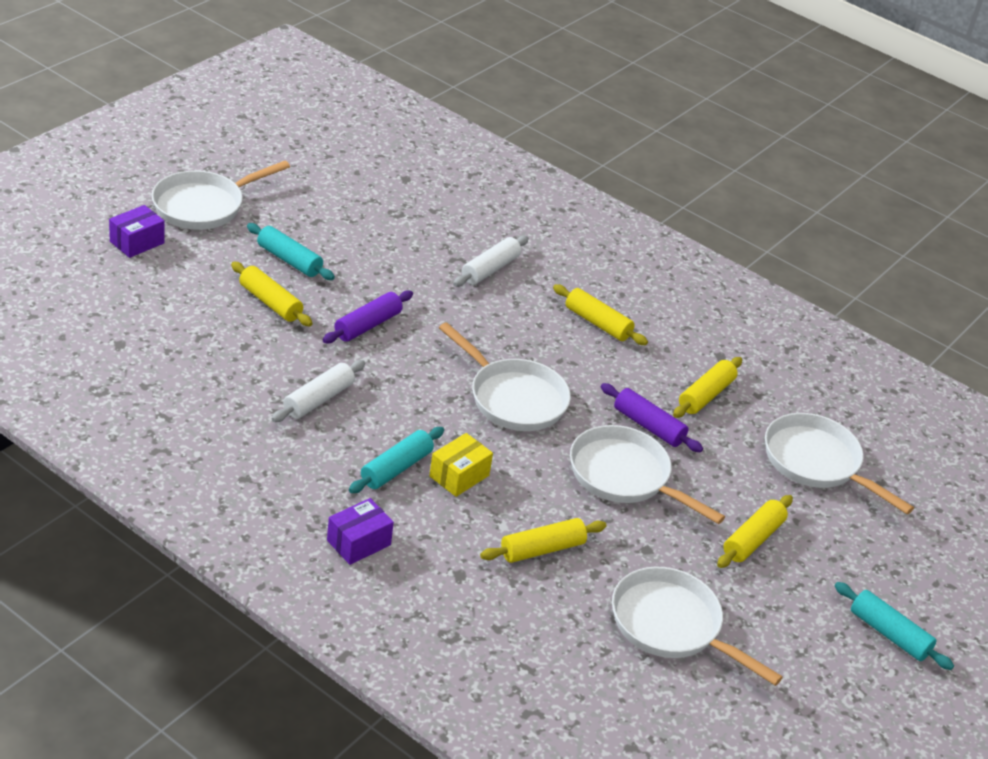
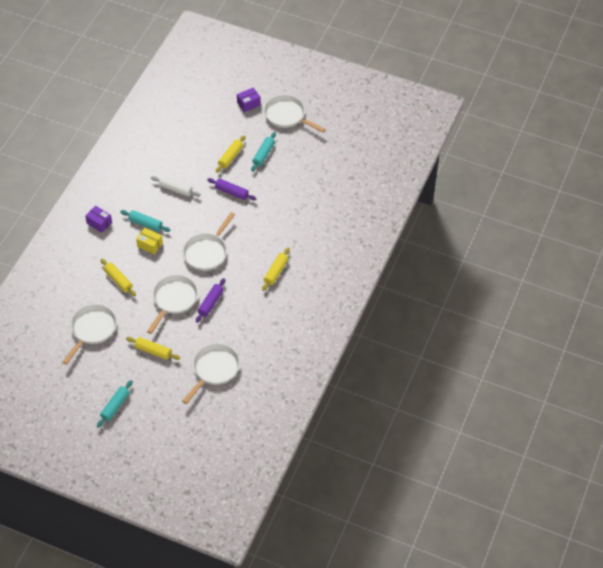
camera: 80 degrees right, 15 degrees up
(137, 242) = (248, 104): purple box -> purple box turned 60 degrees counterclockwise
(490, 269) = (295, 224): white rolling pin -> none
(705, 395) = (242, 321): yellow rolling pin -> none

